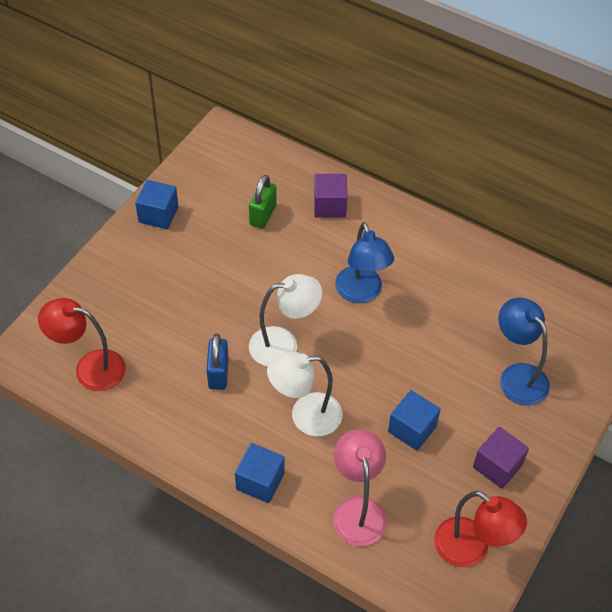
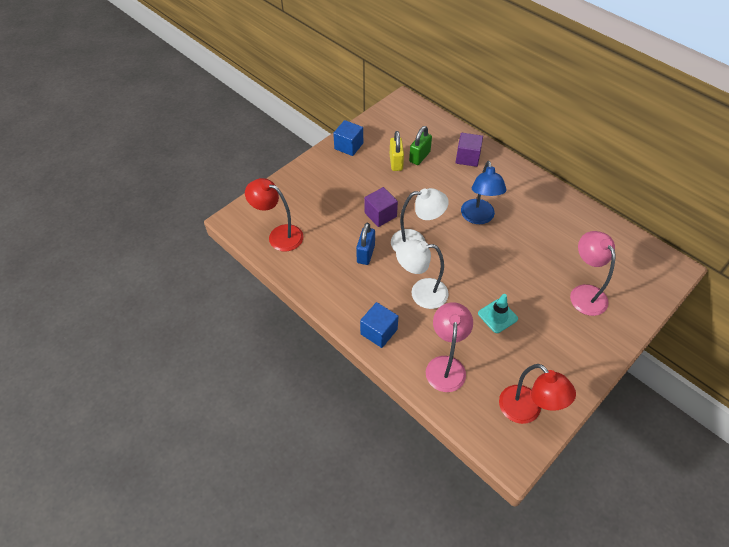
camera: 15 degrees right, 0 degrees up
(231, 229) = (396, 162): none -> yellow padlock
(412, 429) = (497, 316): blue cube -> turquoise traffic cone
(497, 466) = (558, 354): purple cube -> purple cube (380, 215)
(517, 376) = (584, 293): blue lamp -> pink lamp

